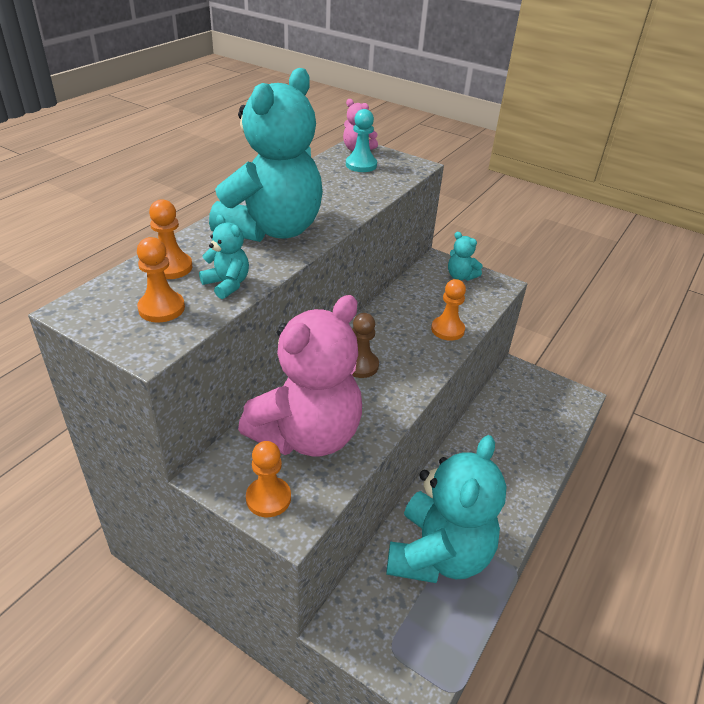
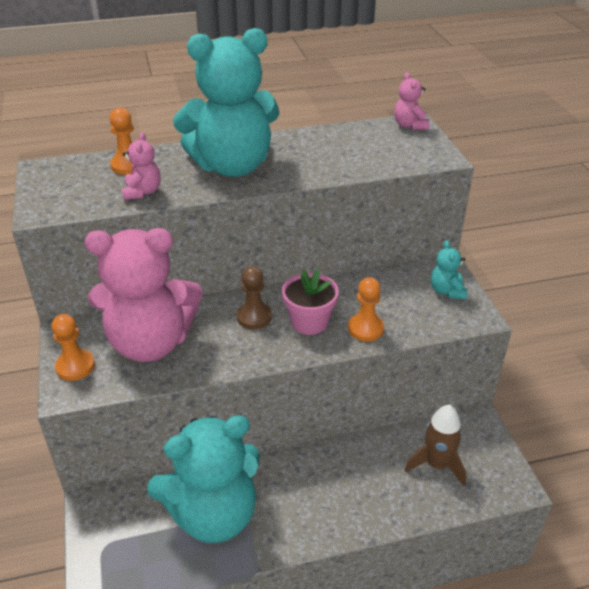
camera: 45 degrees right, 0 degrees up
(161, 308) = (83, 189): orange pawn -> none
(227, 284) = (142, 192): turquoise teddy bear -> pink teddy bear
(361, 165) = (389, 140): turquoise pawn -> none
(405, 346) = (309, 322): none -> pink flower pot
(526, 413) = (437, 464): none -> brown rocket

